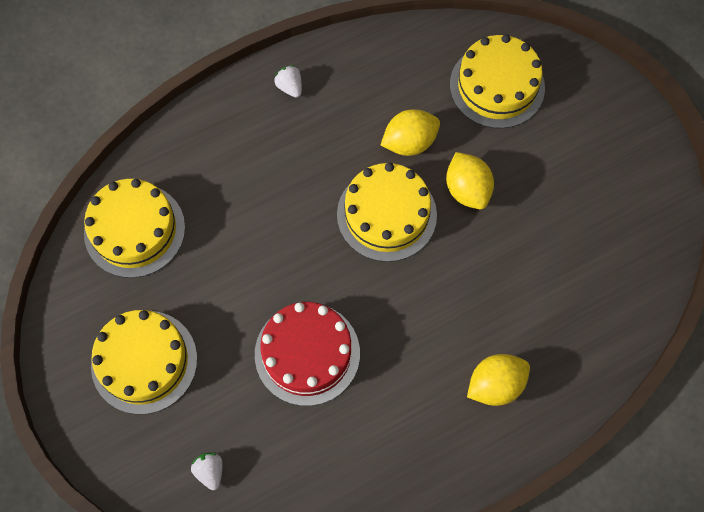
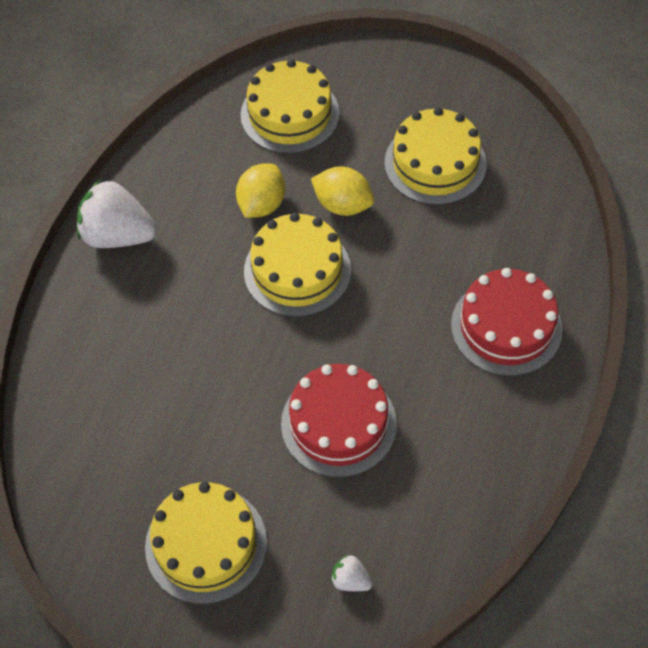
camera: 40 degrees left, 10 degrees down
(134, 230) = (90, 448): yellow cake -> yellow cake (435, 163)
(290, 87) = (118, 235): white strawberry -> white strawberry, size x2.21
(495, 385) = (506, 327): yellow lemon -> red cake

